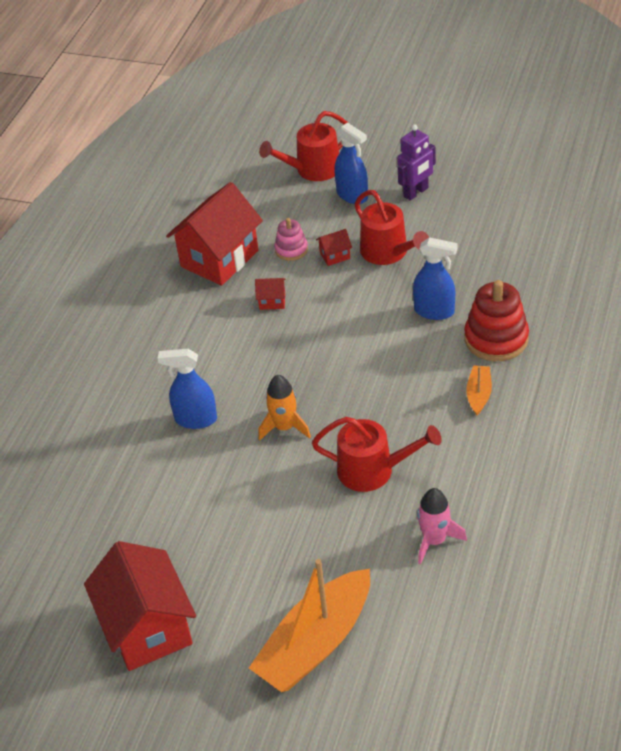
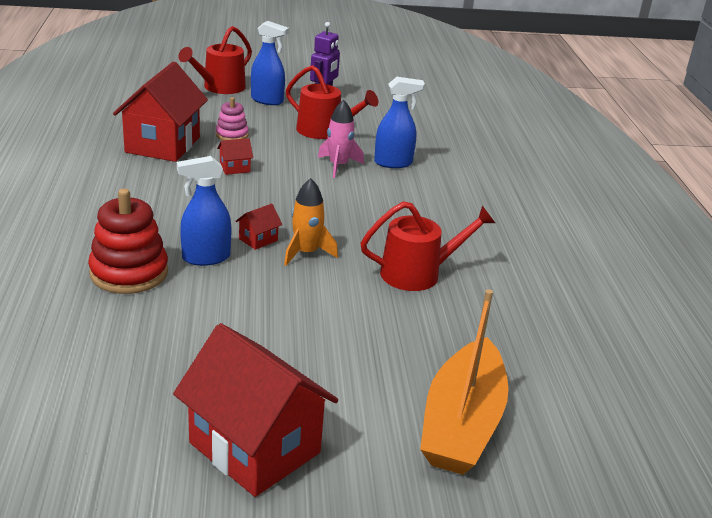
camera: 30 degrees left, 15 degrees down
(335, 256) = (276, 136): red house -> red house (258, 240)
(434, 540) = (517, 317): pink rocket -> pink rocket (338, 166)
(479, 394) = (474, 211): orange boat -> none
(496, 339) = (460, 175): red stacking toy -> red stacking toy (129, 273)

